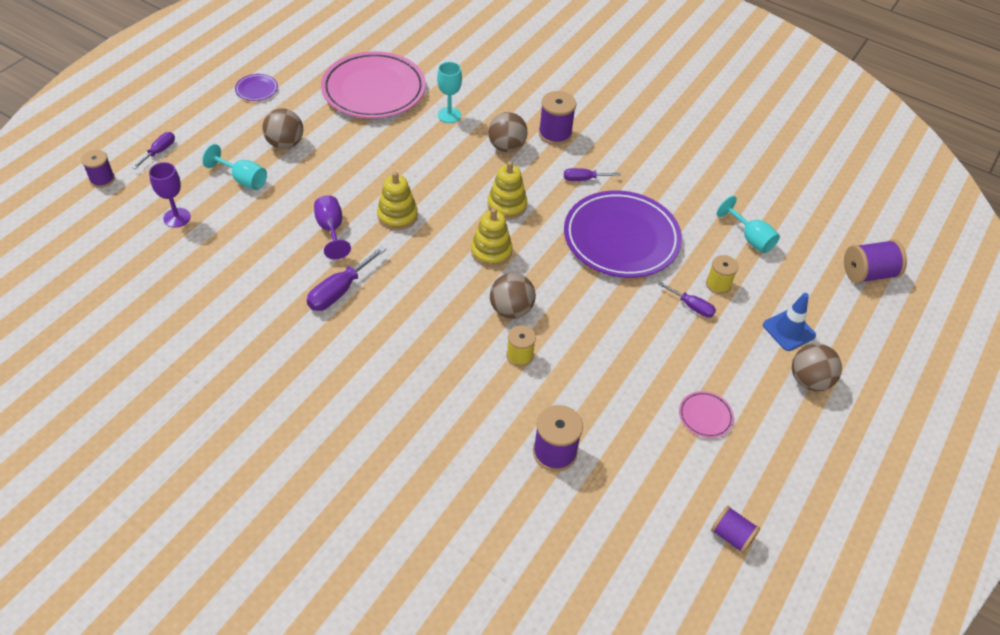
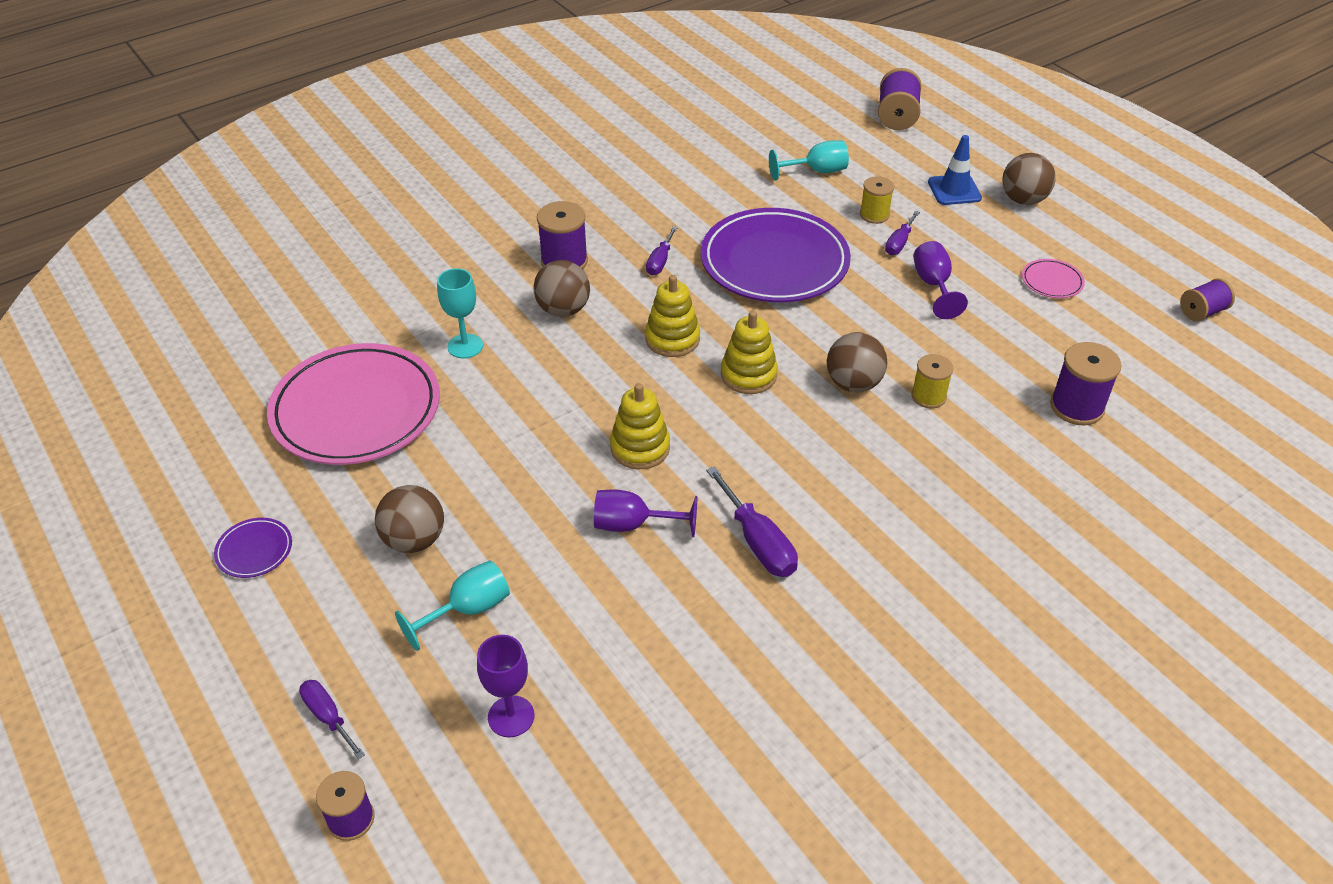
camera: 65 degrees left, 5 degrees down
(651, 337) = (933, 285): none -> purple goblet
(692, 306) = (899, 243): purple screwdriver -> purple screwdriver turned 150 degrees clockwise

